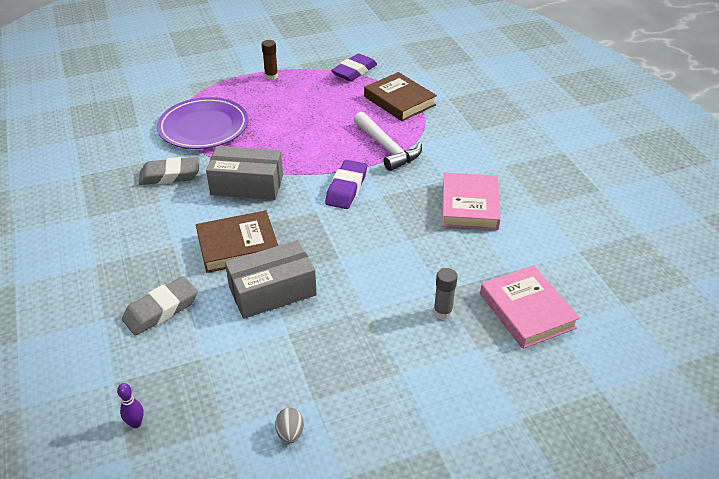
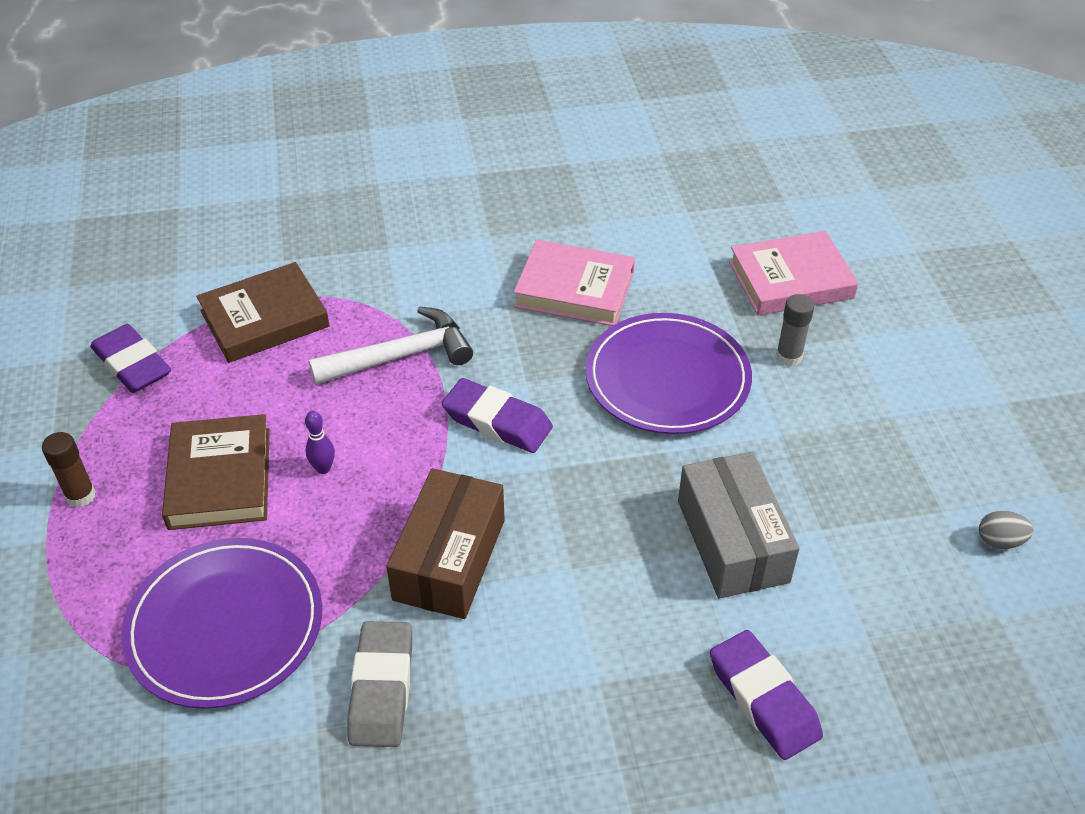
camera: 80 degrees left, 5 degrees up
(136, 423) = (999, 730): purple bowling pin -> purple bowling pin (323, 468)
(161, 310) = (763, 699): grey eraser -> purple eraser
(238, 245) = (617, 582): brown book -> brown book (220, 478)
(247, 185) = (449, 559): grey box -> brown box
(402, 253) = (667, 378): none -> purple plate

